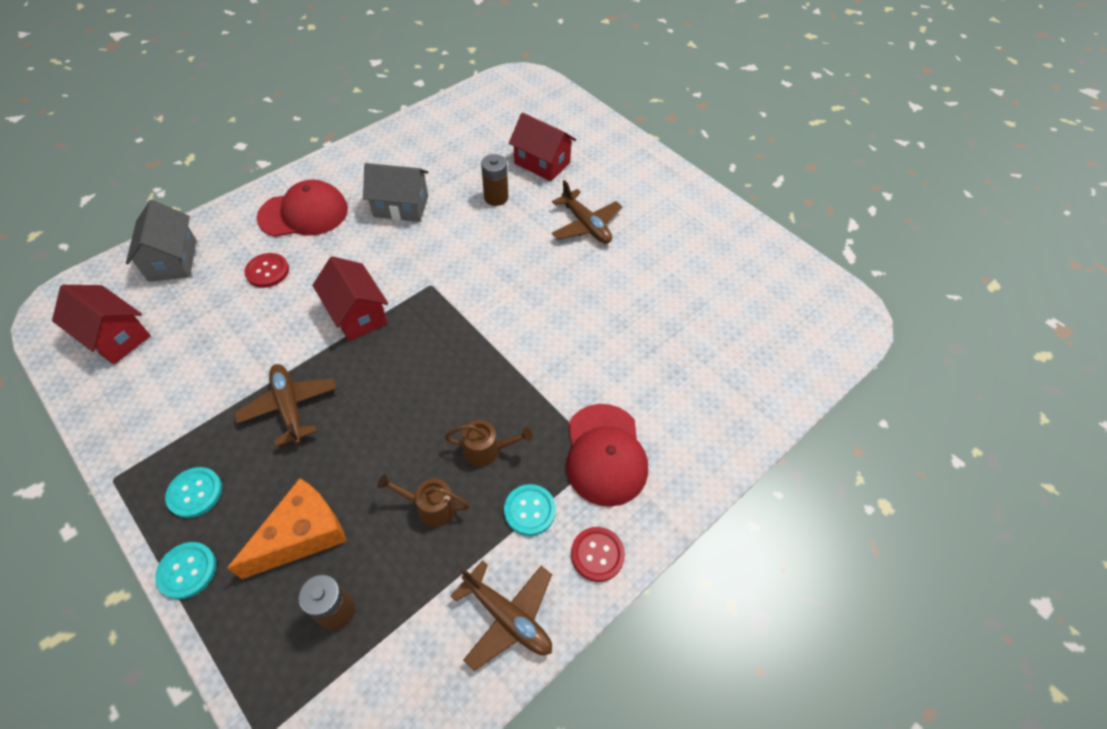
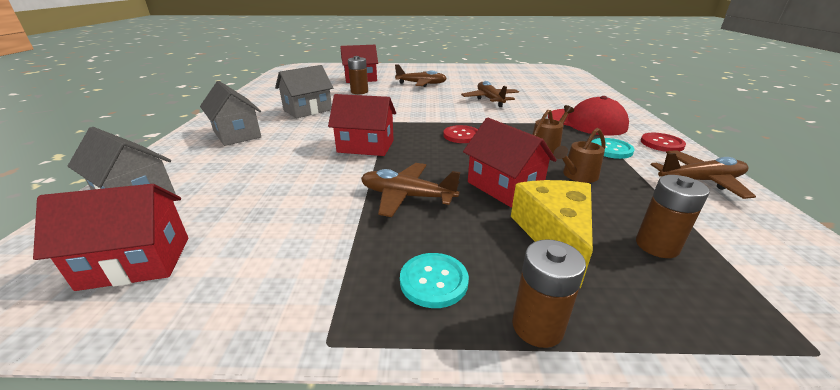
camera: 45 degrees left, 25 degrees down
(187, 571) = (537, 326): turquoise button -> brown battery
(267, 271) = (255, 162): red button -> red button (461, 135)
(302, 535) = (554, 235): orange cheese -> yellow cheese
(304, 213) = (237, 134): red cap -> grey house
(358, 462) = (504, 187): none -> red house
(595, 322) = (490, 99): none -> brown plane

